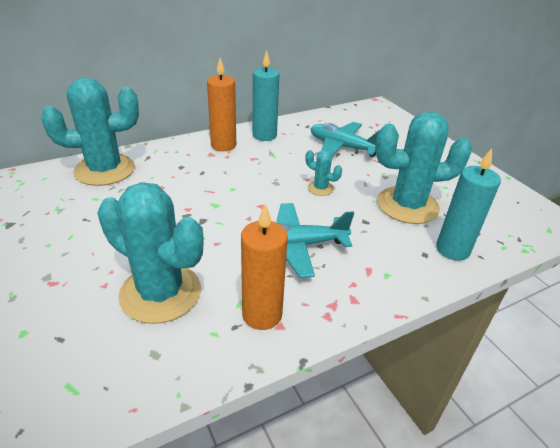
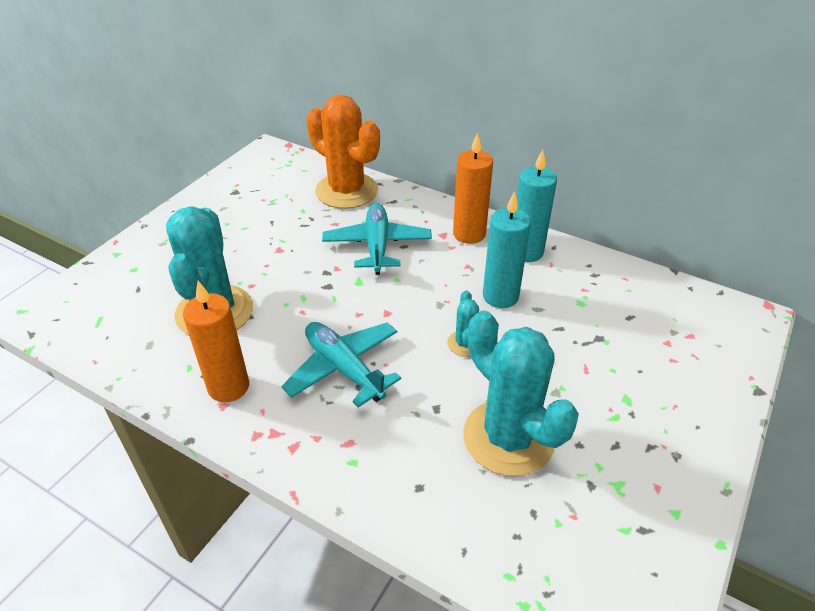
camera: 60 degrees right, 5 degrees up
(105, 170) = (346, 191): turquoise cactus -> orange cactus
(342, 147) = (581, 325): turquoise plane -> turquoise plane (377, 245)
(452, 249) = (452, 514): turquoise candle -> turquoise candle (500, 296)

